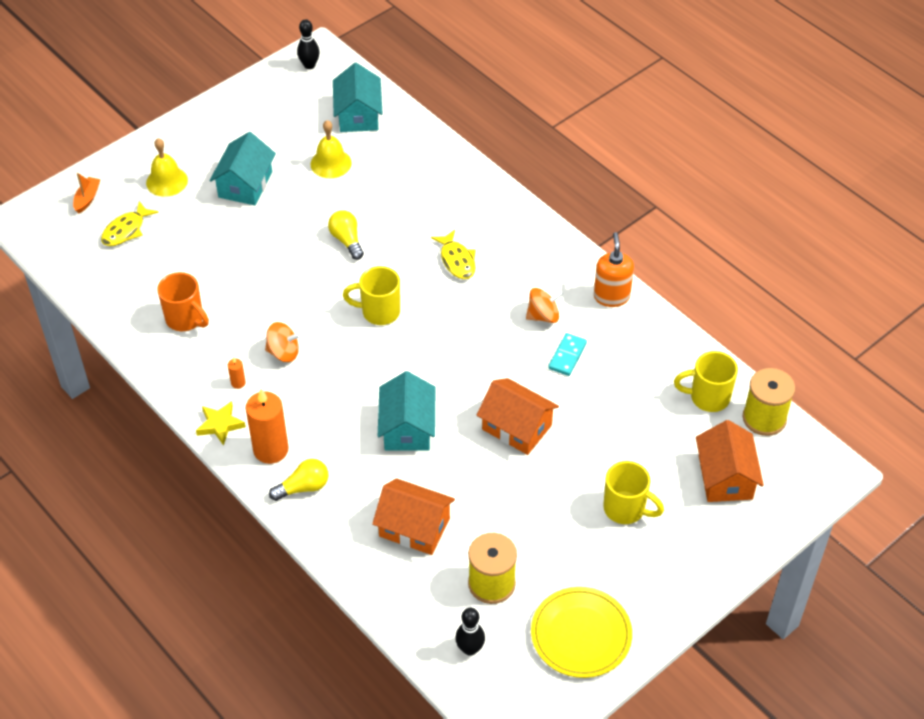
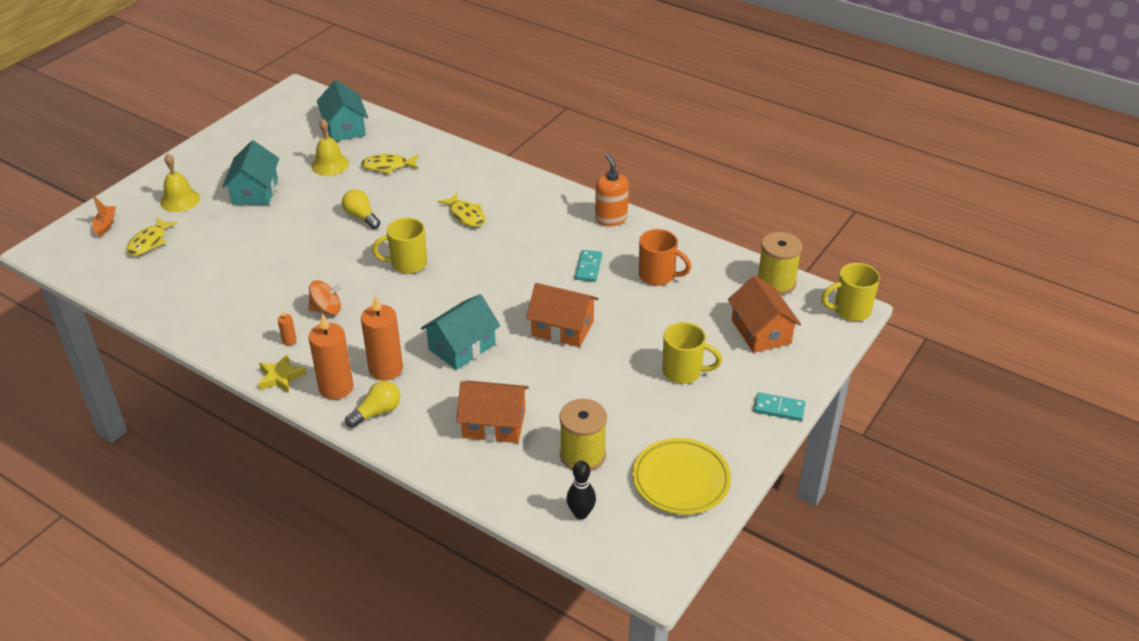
camera: 15 degrees left, 10 degrees down
(186, 319) = (225, 300): orange mug -> orange mug (658, 276)
(309, 65) = (290, 100): black bowling pin -> none
(324, 438) = (386, 369): none -> orange candle
(391, 178) = (388, 166): none -> yellow fish
(407, 428) = (462, 347): turquoise house -> turquoise house turned 60 degrees clockwise
(543, 316) = (556, 242): orange spinning top -> none
(708, 397) = (722, 276): yellow mug -> yellow mug (850, 310)
(710, 575) = (779, 408): none -> turquoise domino

